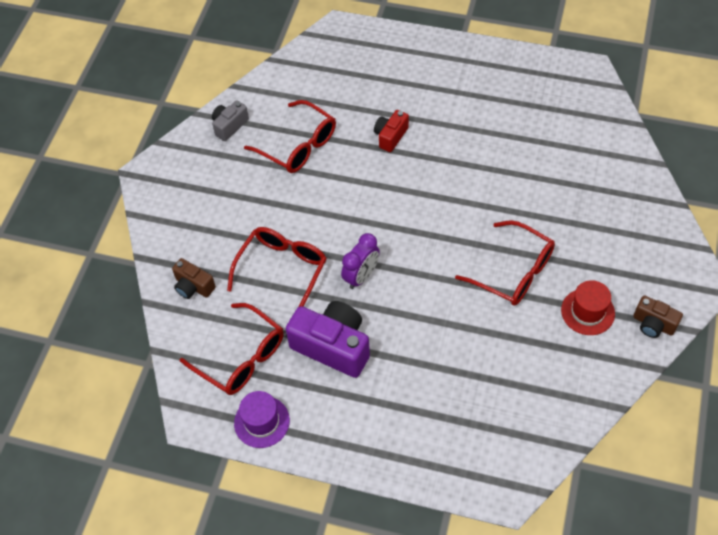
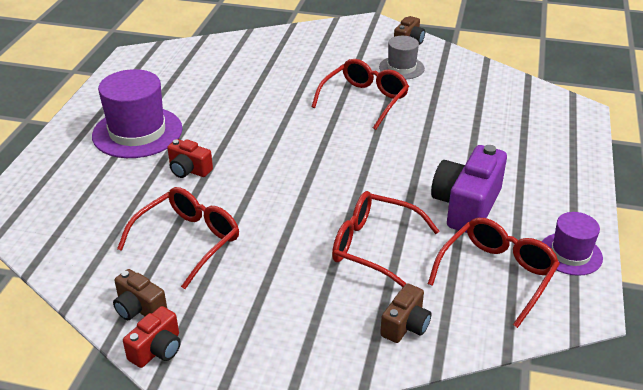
camera: 95 degrees left, 20 degrees down
(190, 141) = (157, 349): none -> red camera
(229, 126) = (139, 308): grey camera -> brown camera
(361, 276) = (377, 188): purple clock -> none
(448, 93) = (137, 132): none -> purple hat
(587, 312) = (401, 68): red hat -> grey hat

